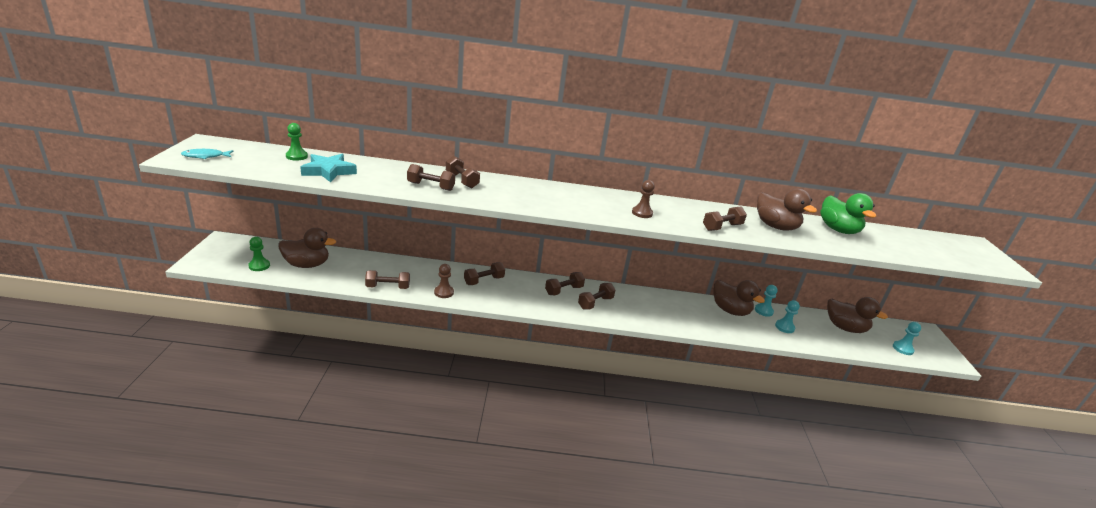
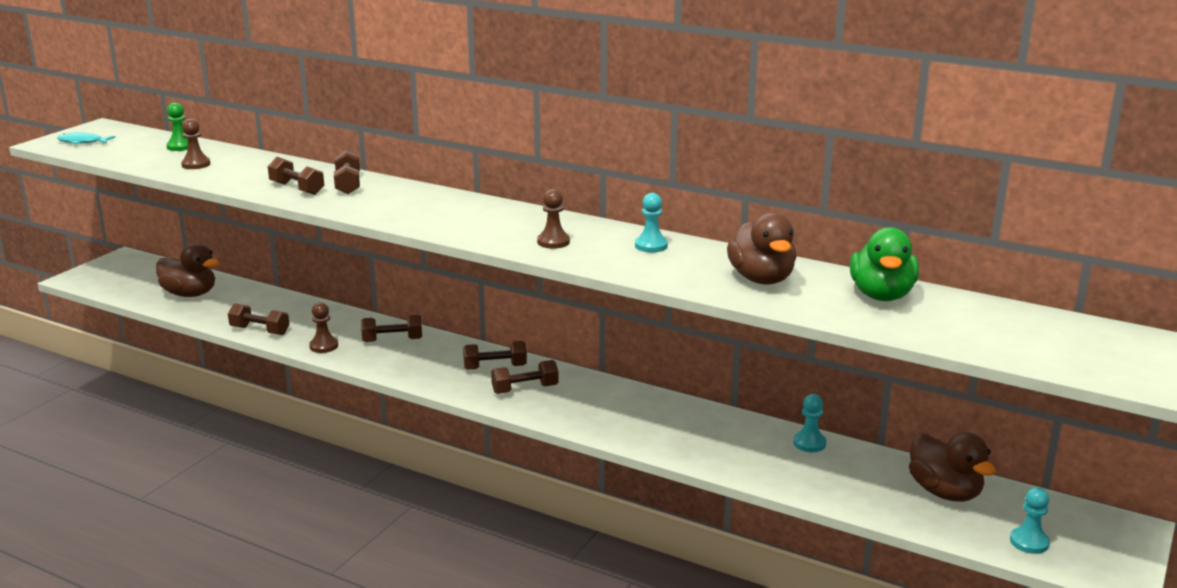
camera: 30 degrees right, 5 degrees down
(259, 266) = (136, 289): green pawn -> none
(328, 171) = (196, 164): turquoise star -> brown pawn
(722, 227) = (659, 271): brown dumbbell -> none
(730, 310) = (745, 433): brown duck -> none
(784, 327) = (818, 471): turquoise pawn -> turquoise pawn (651, 246)

